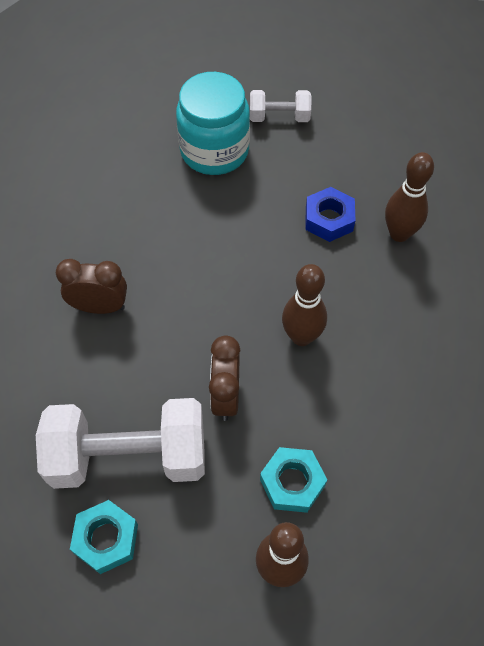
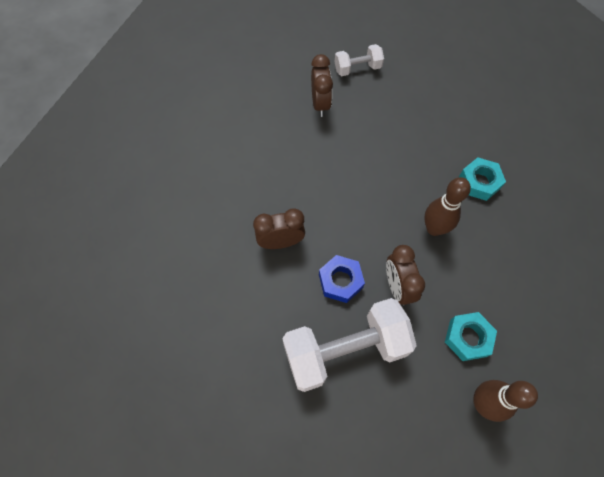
camera: 15 degrees left, 5 degrees up
(106, 539) = (352, 417): turquoise nut -> turquoise nut (479, 182)
(214, 151) = (320, 104): turquoise jar -> brown clock
(329, 219) = (421, 137): blue nut -> blue nut (340, 281)
(399, 233) = (473, 136): brown bowling pin -> none

